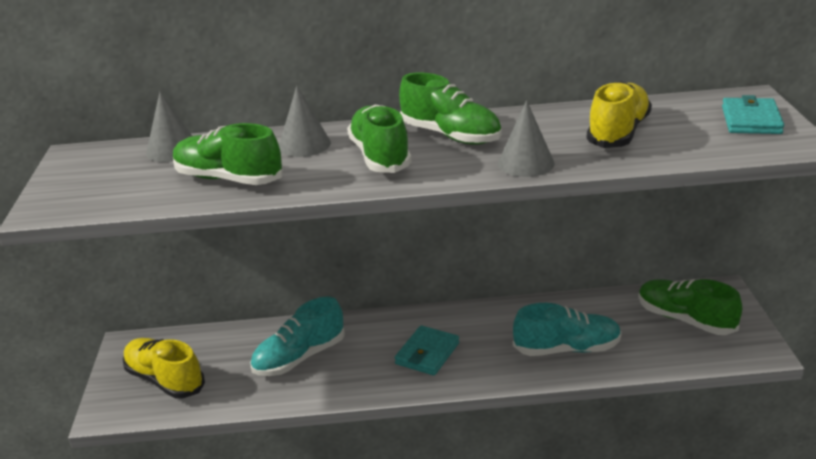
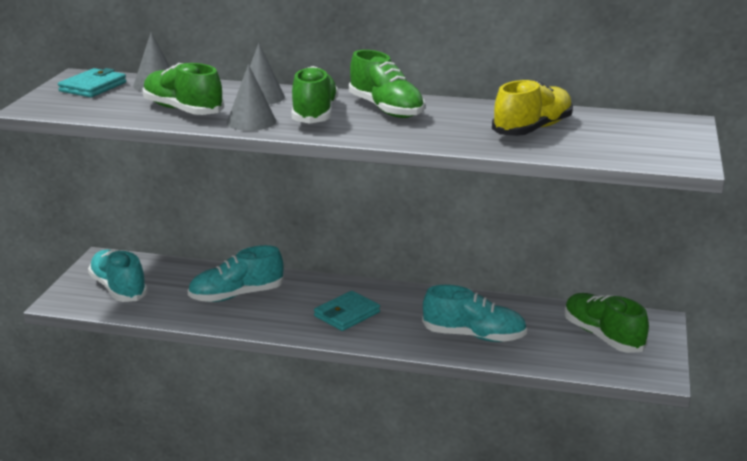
camera: 15 degrees right, 5 degrees down
(165, 380) = (118, 289): yellow shoe -> turquoise shoe
(526, 163) = (430, 137): grey cone -> grey cone (251, 121)
(751, 120) = (663, 139): turquoise wallet -> turquoise wallet (93, 87)

